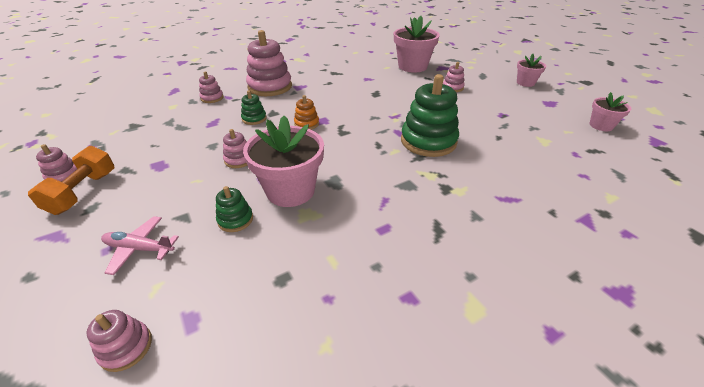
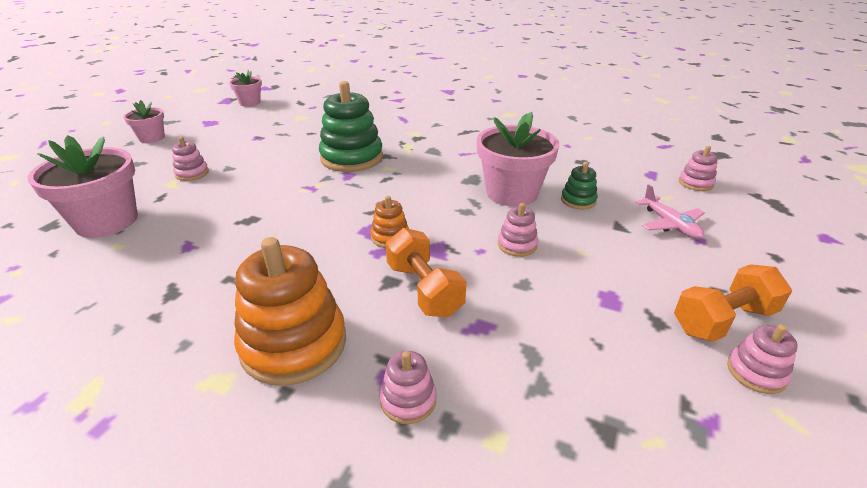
camera: 125 degrees left, 5 degrees down
(254, 119) = (424, 289): green stacking toy -> orange dumbbell
(270, 87) = (294, 344): pink stacking toy -> orange stacking toy

